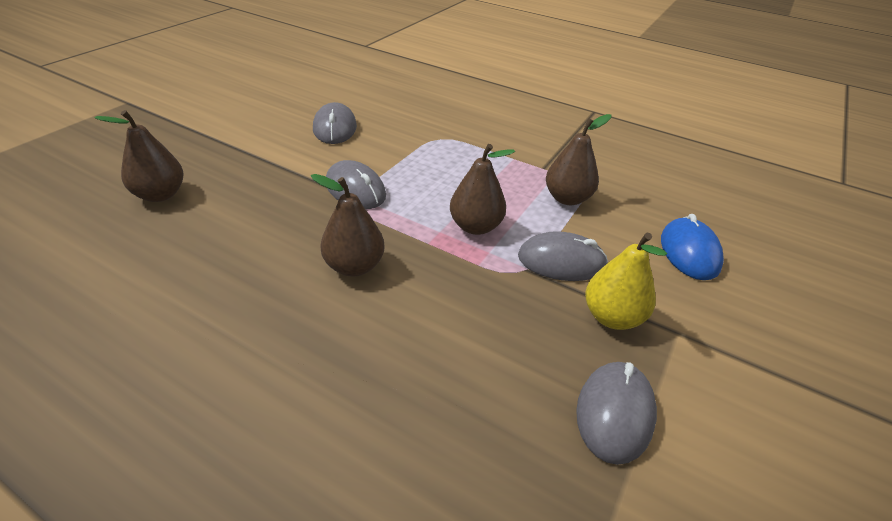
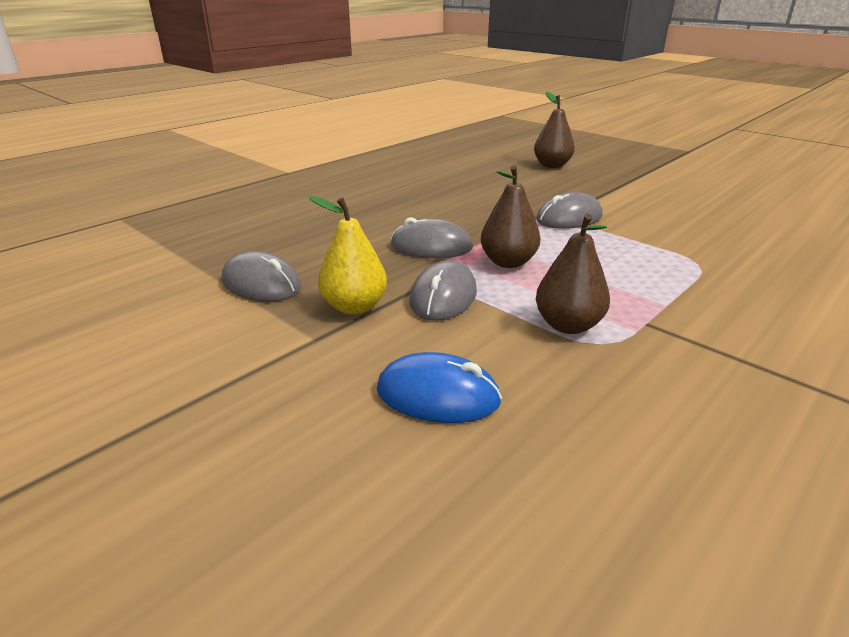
camera: 105 degrees right, 10 degrees down
(335, 128) = (689, 213): grey mouse -> grey mouse (431, 246)
(354, 266) = (459, 214): brown pear -> none

